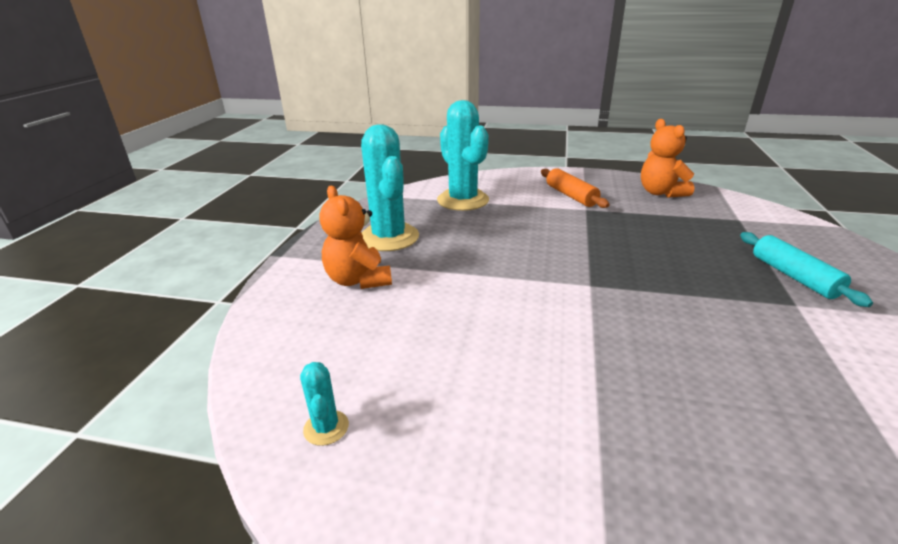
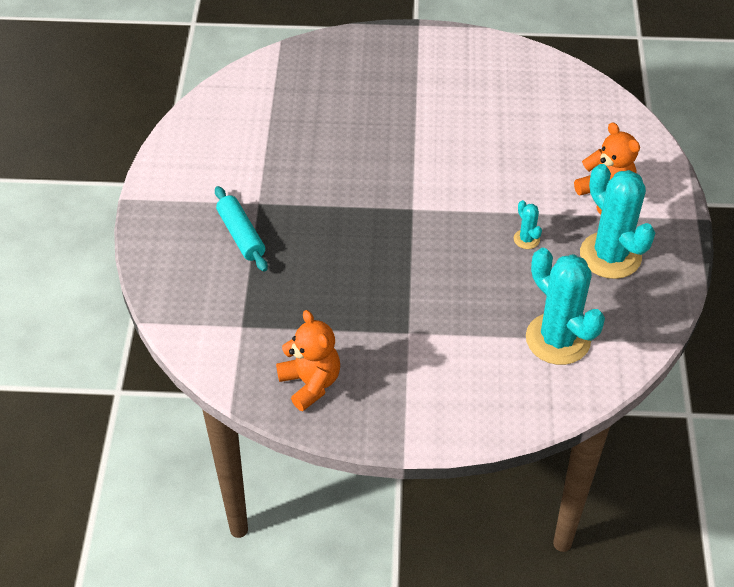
camera: 170 degrees right, 20 degrees up
(326, 428) = (559, 88): turquoise cactus -> turquoise cactus (526, 239)
(571, 196) = (425, 364): orange rolling pin -> none

